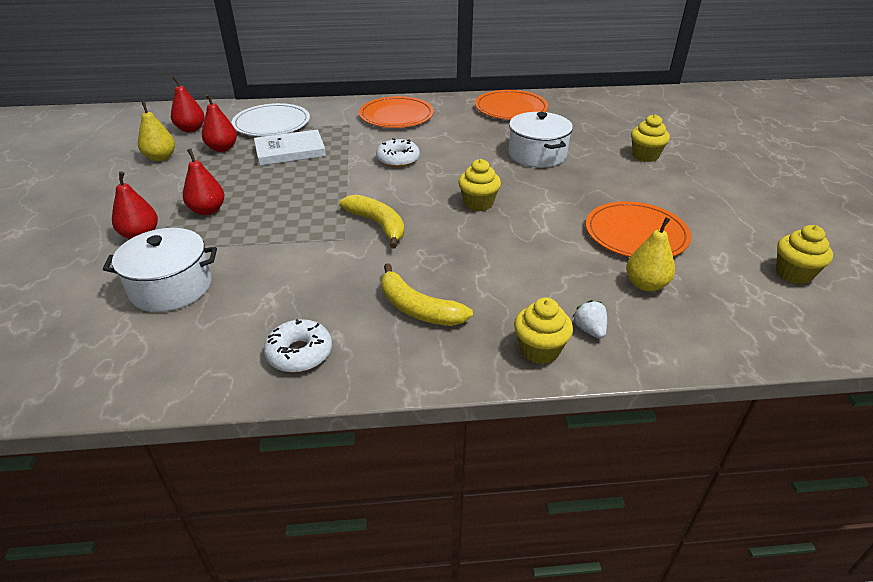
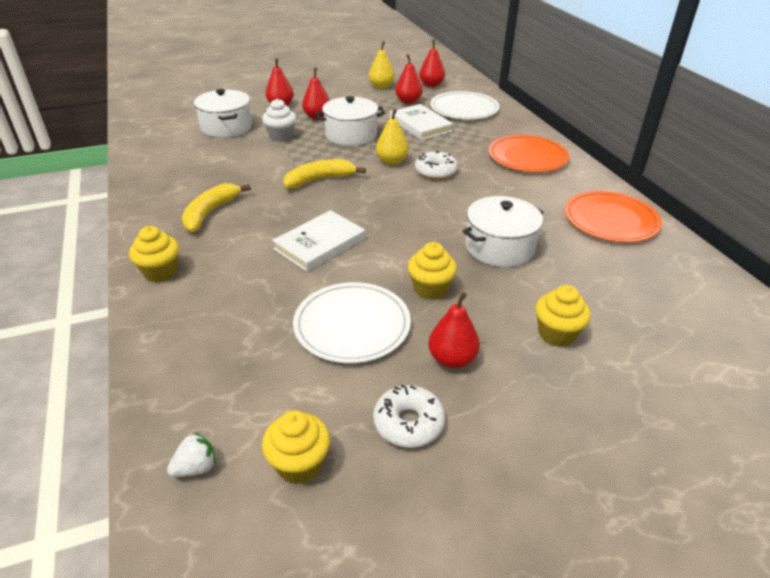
camera: 75 degrees right, 0 degrees up
(243, 242) = (281, 136): none -> white cupcake
(280, 193) = (351, 135): none -> white pot
(299, 353) = (162, 178): white donut -> white donut (408, 423)
(378, 225) = (320, 180): yellow banana -> yellow banana turned 150 degrees counterclockwise
(478, 203) = (374, 221): yellow cupcake -> yellow cupcake (430, 289)
(509, 237) = (320, 244): none -> white book
(589, 330) = (186, 297): white strawberry -> white strawberry (196, 467)
(636, 234) = (352, 325): orange plate -> white plate
(645, 284) = (257, 332): yellow pear -> yellow pear (392, 161)
(674, 197) = (452, 359): none -> red pear

